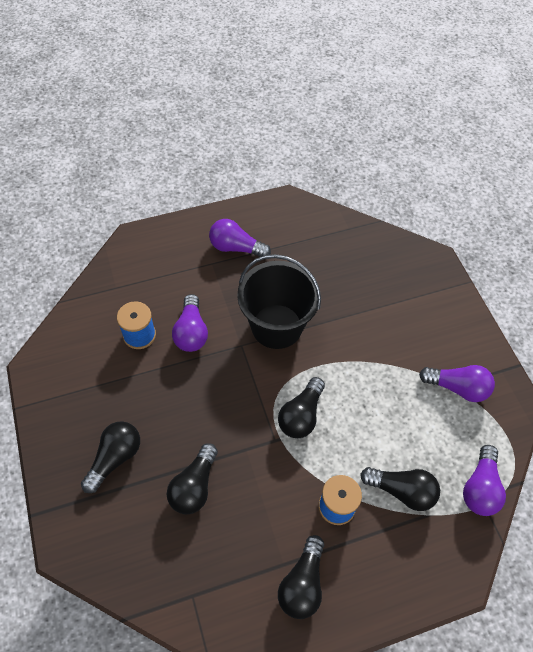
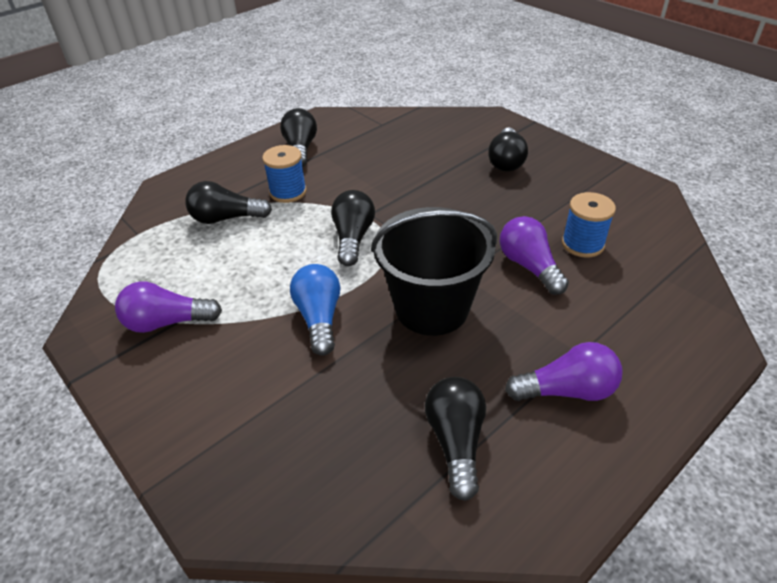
camera: 160 degrees right, 15 degrees down
(194, 486) = (423, 167): black light bulb -> black light bulb (456, 441)
(352, 349) = (319, 318): none -> blue light bulb
(480, 488) = (141, 244): purple light bulb -> none

